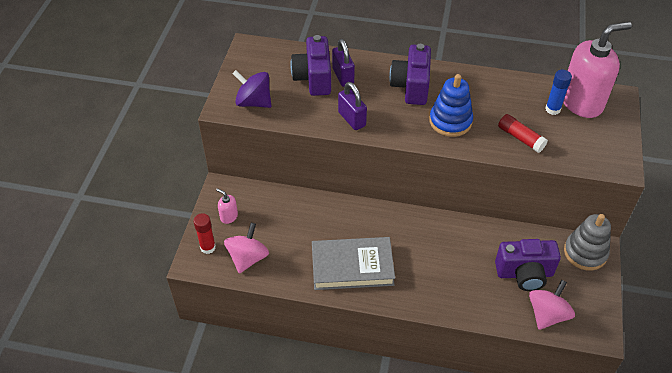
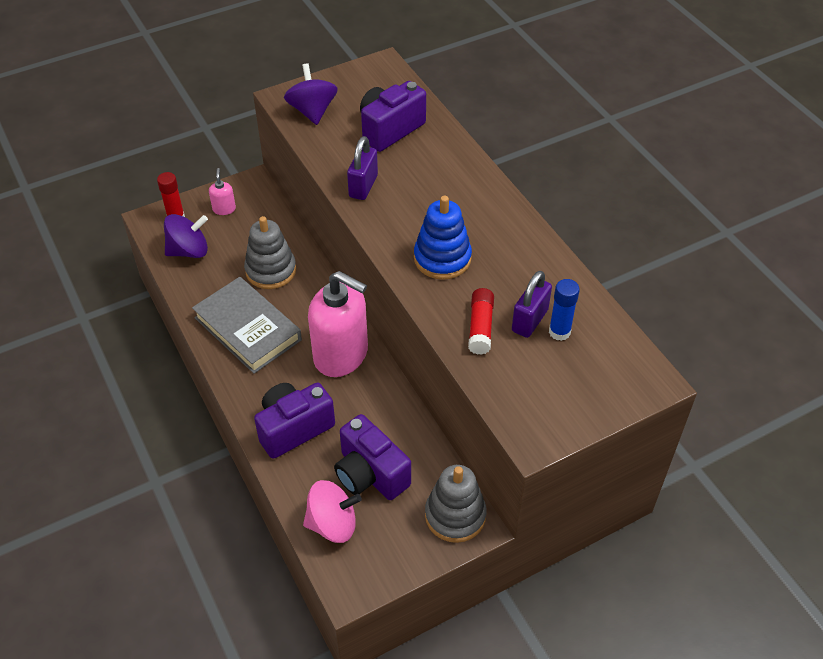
camera: 50 degrees right, 0 degrees up
(248, 258) = (189, 251): pink spinning top -> purple spinning top
(312, 225) = (271, 270): none -> grey stacking toy
(343, 76) = (416, 147): purple padlock -> purple padlock (529, 320)
(411, 86) = (460, 202): purple camera -> purple camera (293, 428)
(582, 102) = (602, 352): pink soap dispenser -> pink soap dispenser (341, 355)

